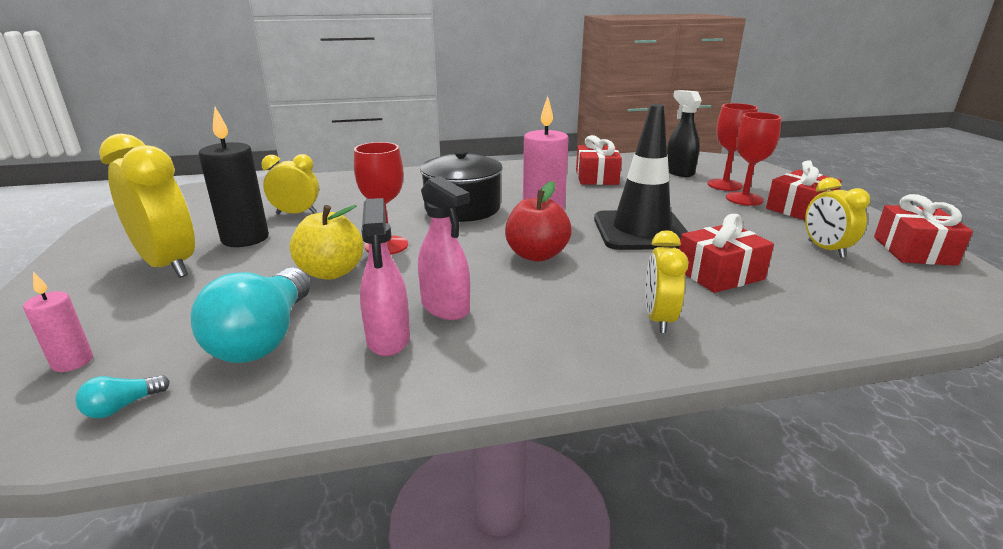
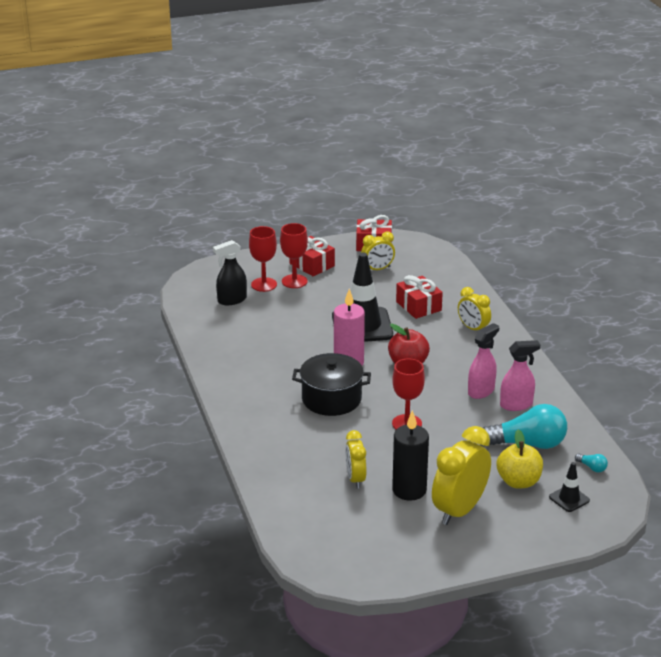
camera: 95 degrees left, 5 degrees up
(72, 362) = (569, 499): pink candle -> black traffic cone
(331, 272) = (451, 438): yellow apple -> yellow apple (518, 481)
(596, 177) = (249, 338): red gift -> none
(658, 319) = (473, 328): yellow clock -> yellow clock turned 45 degrees clockwise

